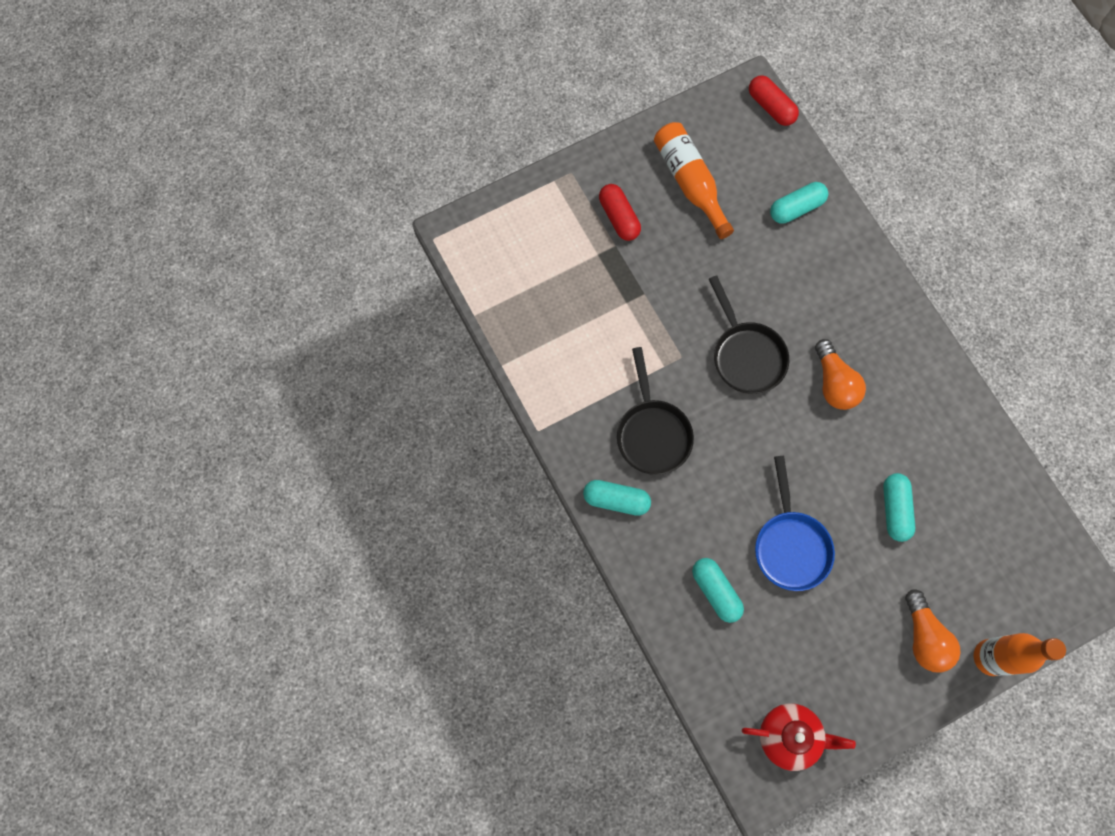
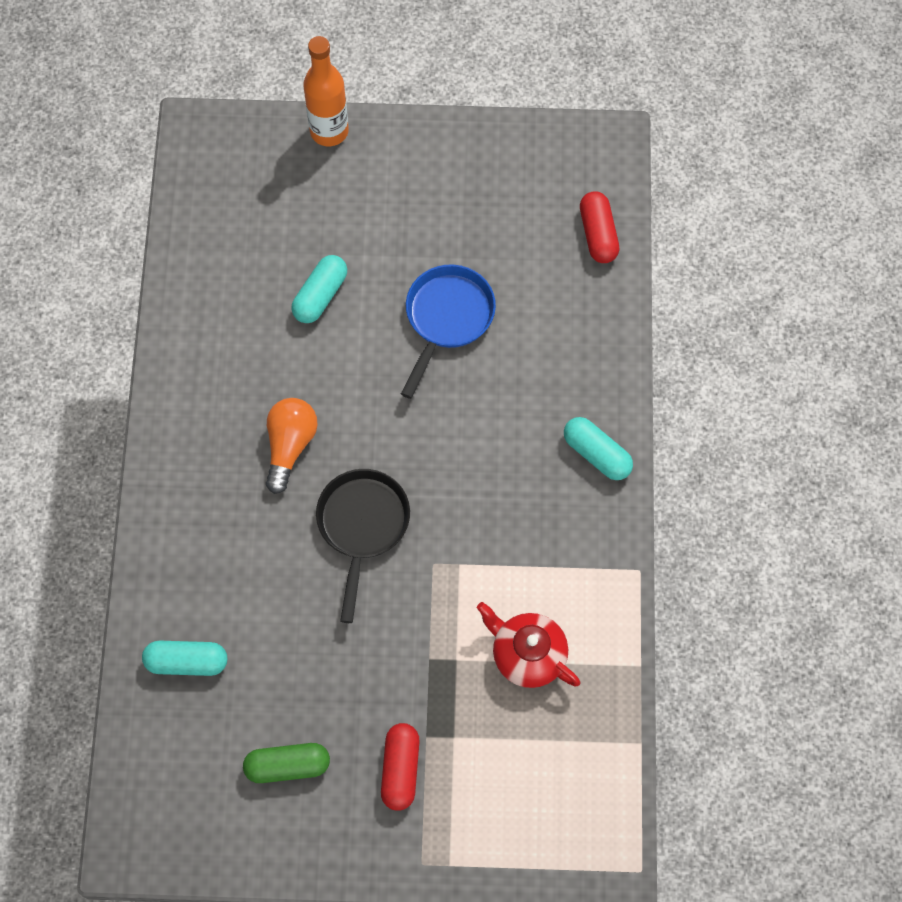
camera: 150 degrees left, 5 degrees down
(652, 433) = (517, 500): black pan -> none
(690, 183) = (287, 766): orange bottle -> green capsule
(715, 591) = (549, 317): turquoise capsule -> none
(771, 107) = (121, 810): red capsule -> red capsule (598, 234)
(790, 736) = (559, 166): red teapot -> red teapot (527, 655)
(924, 637) = (377, 177): orange light bulb -> none

